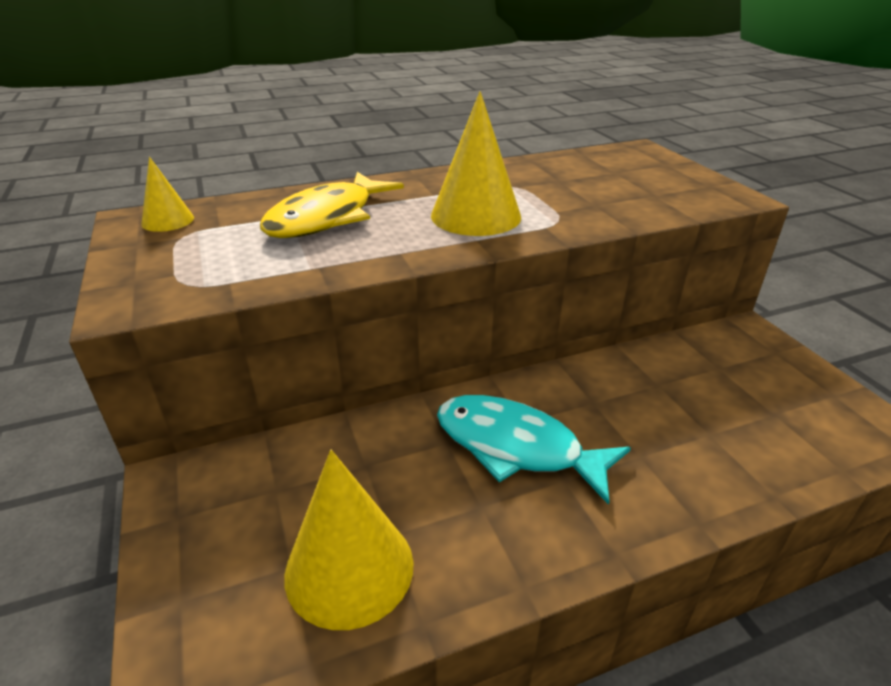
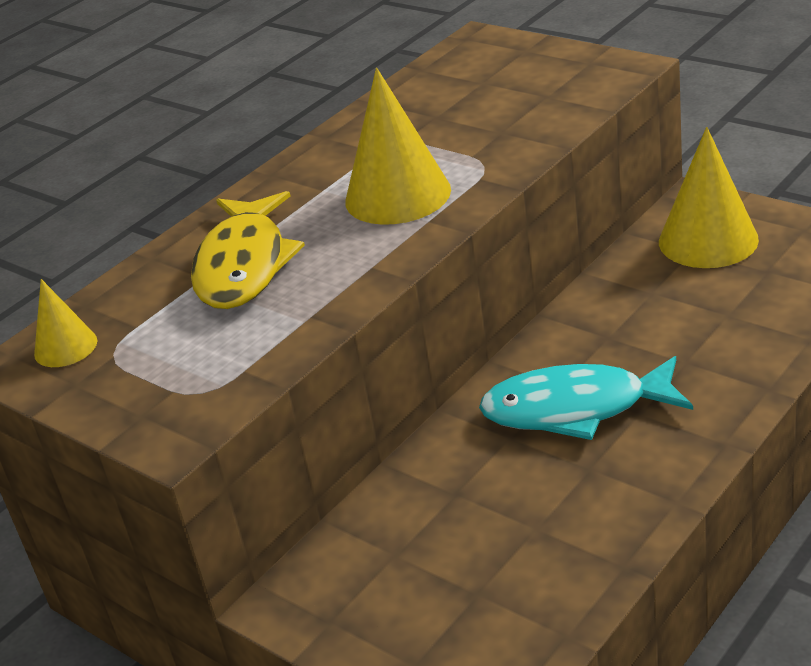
camera: 25 degrees left, 0 degrees up
(349, 568) = (527, 567): yellow cone -> yellow cone (708, 240)

